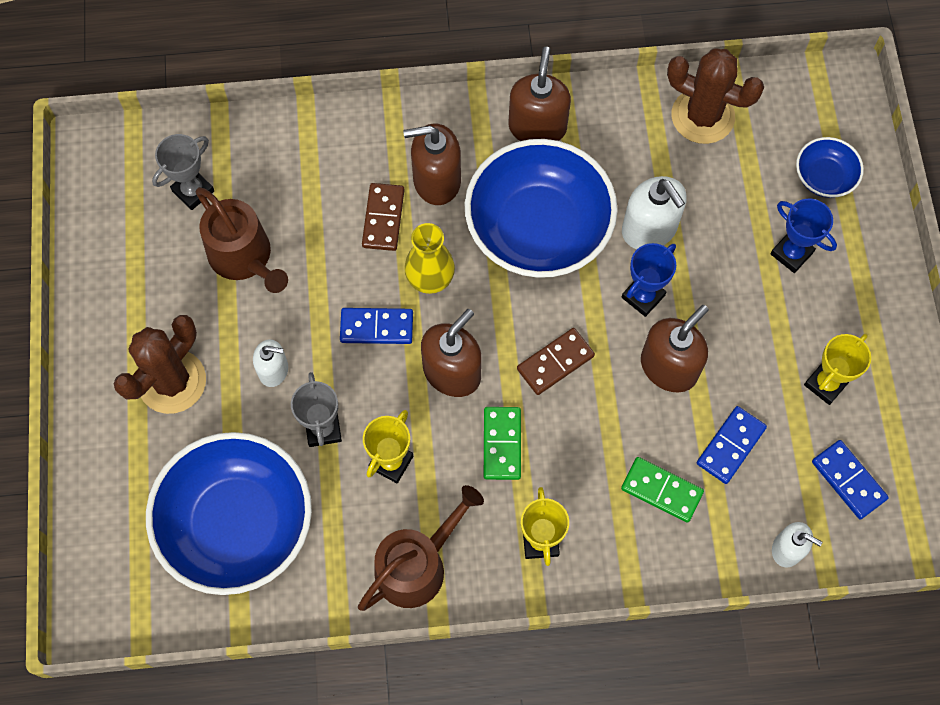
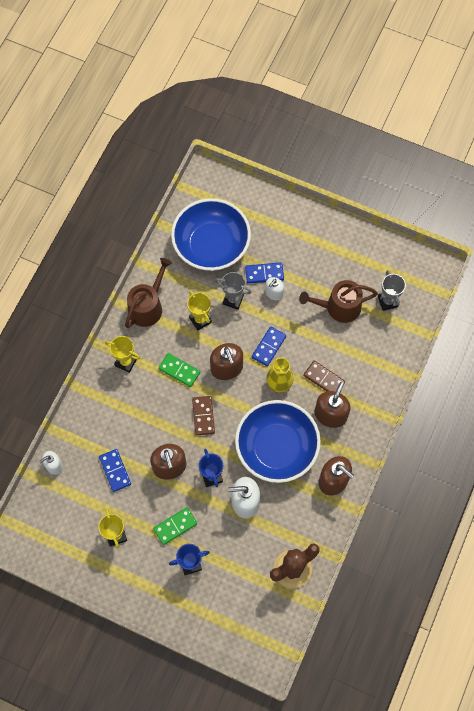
camera: 120 degrees right, 0 degrees up
(172, 381) = (293, 249): brown cactus -> none
(417, 565) = (148, 306): brown watering can -> brown watering can turned 135 degrees counterclockwise
(661, 490) = (114, 427): green domino -> green domino (175, 526)
(824, 177) = (221, 610): blue bowl -> none
(848, 480) = (65, 514): blue domino -> blue domino (264, 273)

